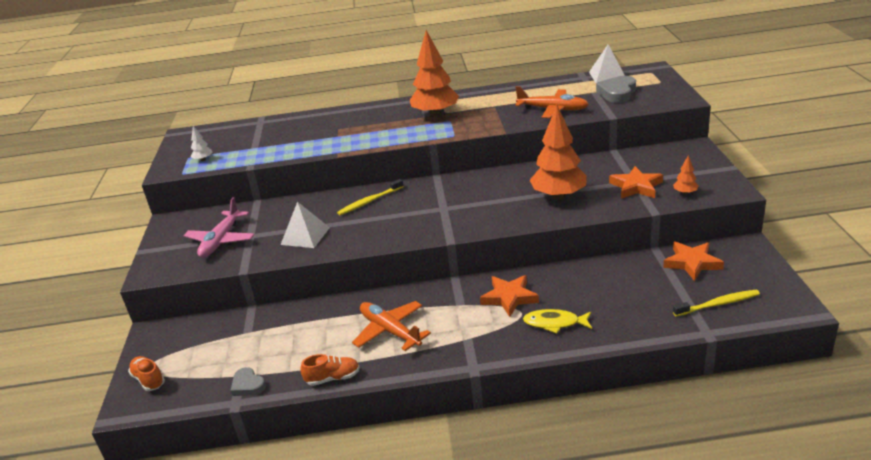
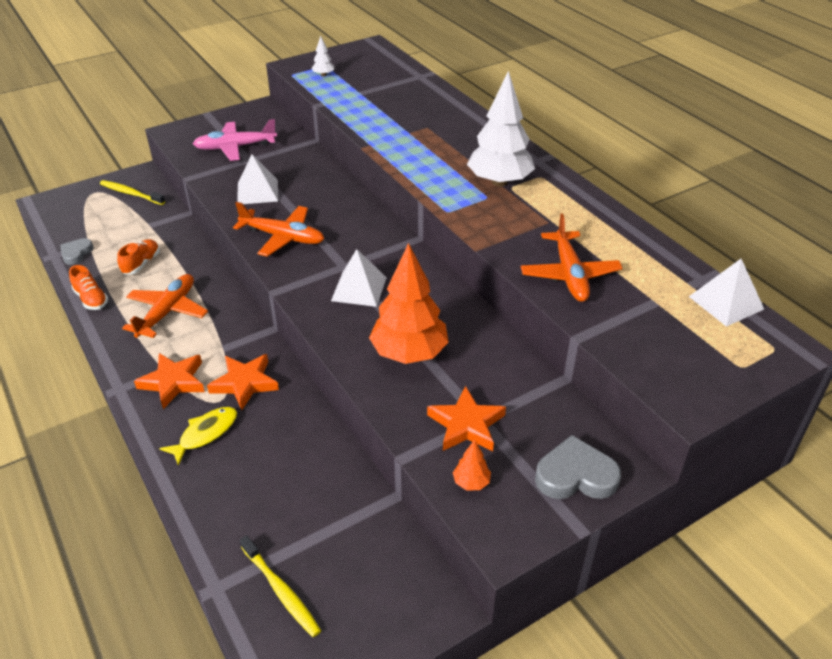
camera: 60 degrees right, 10 degrees up
(149, 380) = (78, 199): orange shoe -> orange shoe (141, 264)
(369, 201) = (338, 210): yellow toothbrush -> yellow toothbrush (131, 193)
(382, 230) = (282, 237): none -> orange plane
(435, 114) = (499, 182): orange tree -> white tree
(475, 205) = (359, 289): none -> white pyramid
(554, 323) = (205, 434): yellow fish -> yellow fish turned 60 degrees clockwise
(617, 93) = (667, 326): grey heart -> grey heart (575, 475)
(692, 263) = (371, 545): orange star -> orange star (173, 382)

